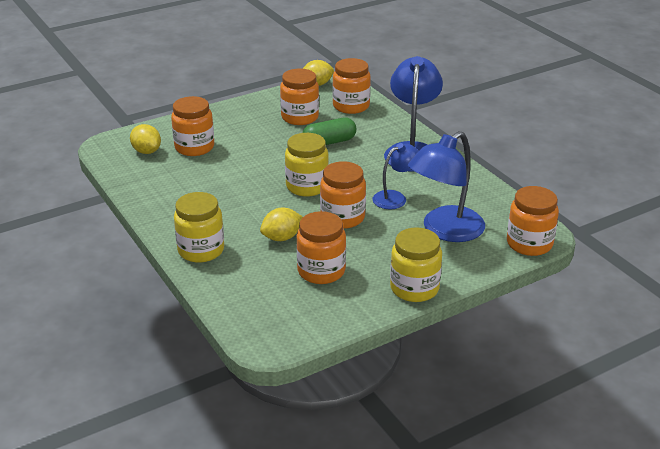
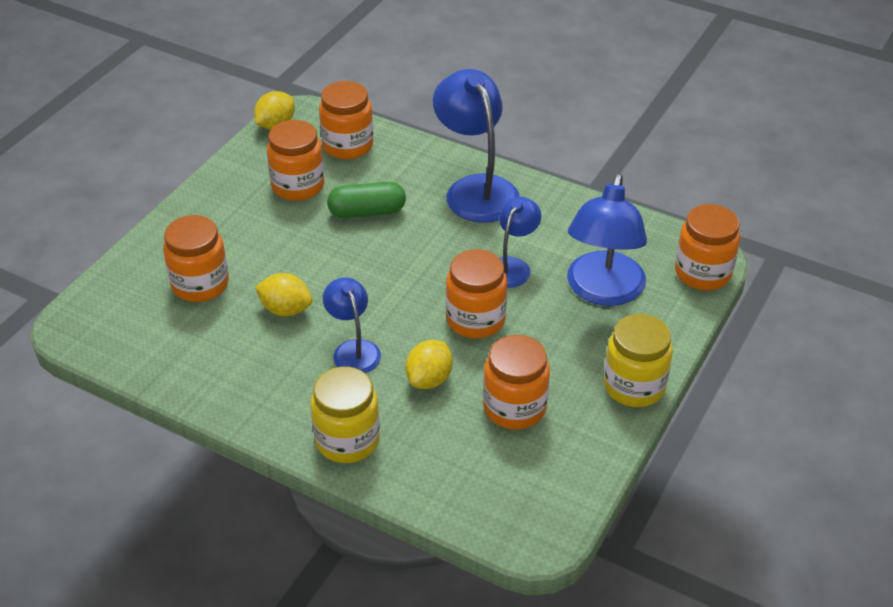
camera: 30 degrees left, 10 degrees up
(146, 151) = (140, 315): yellow lemon -> yellow lemon (286, 309)
(250, 207) = (353, 349): none -> blue lamp
(307, 186) = (396, 290): yellow jar -> none
(329, 142) = (367, 212): green capsule -> green capsule turned 45 degrees clockwise

